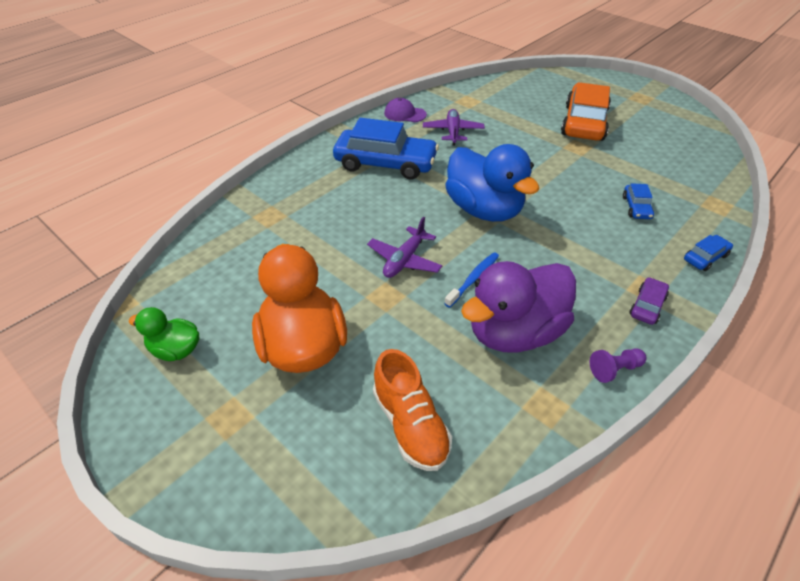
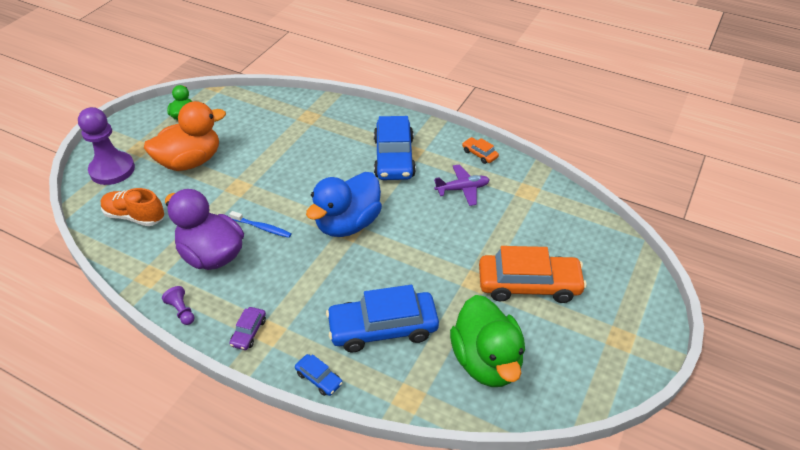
camera: 75 degrees right, 0 degrees up
(271, 462) = (112, 170): none -> purple pawn
(404, 260) = (276, 189): purple plane -> none
(405, 114) = (479, 154): purple cap -> orange car
(410, 425) = (135, 216): orange shoe -> orange shoe turned 60 degrees clockwise
(636, 207) = (383, 328): blue car -> blue car, size x2.25
(647, 306) = (249, 332): purple car -> purple car turned 90 degrees clockwise
(670, 158) = (486, 361): none -> green duck

